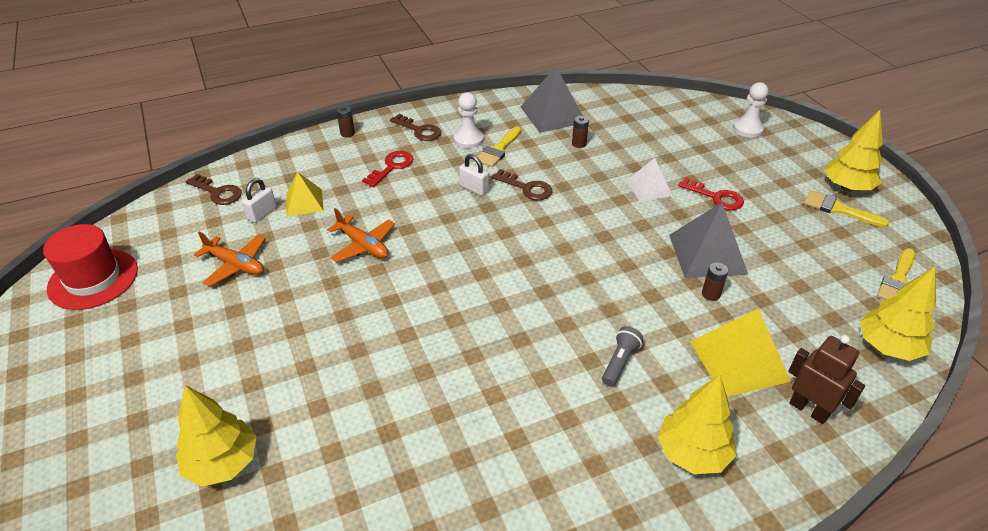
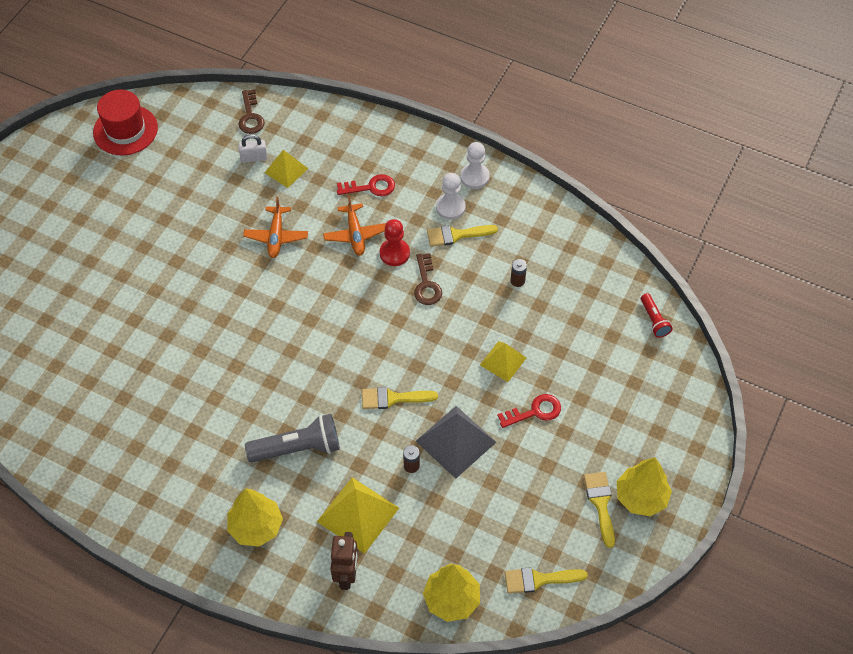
camera: 50 degrees right, 15 degrees up
(223, 463) = (65, 308): yellow tree -> none
(235, 265) = (198, 186): orange plane -> orange plane (355, 234)
(347, 133) = (383, 130): brown battery -> none
(419, 130) = (431, 169): brown key -> none
(474, 188) = (394, 253): white padlock -> red pawn
(552, 114) = (542, 237): grey pyramid -> none
(619, 362) = (298, 448): grey flashlight -> grey flashlight, size x1.83
(624, 267) = (393, 398): none -> yellow brush
(649, 188) = (503, 361): white pyramid -> yellow pyramid
(684, 106) = (654, 320): none -> red flashlight
(716, 197) = (534, 411): red key -> red key turned 105 degrees counterclockwise
(748, 129) = (663, 385): white pawn -> white pawn (474, 177)

